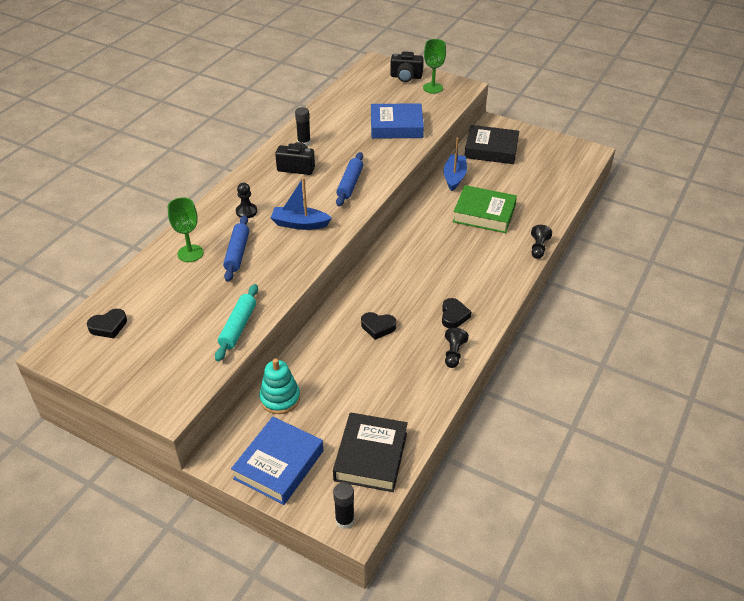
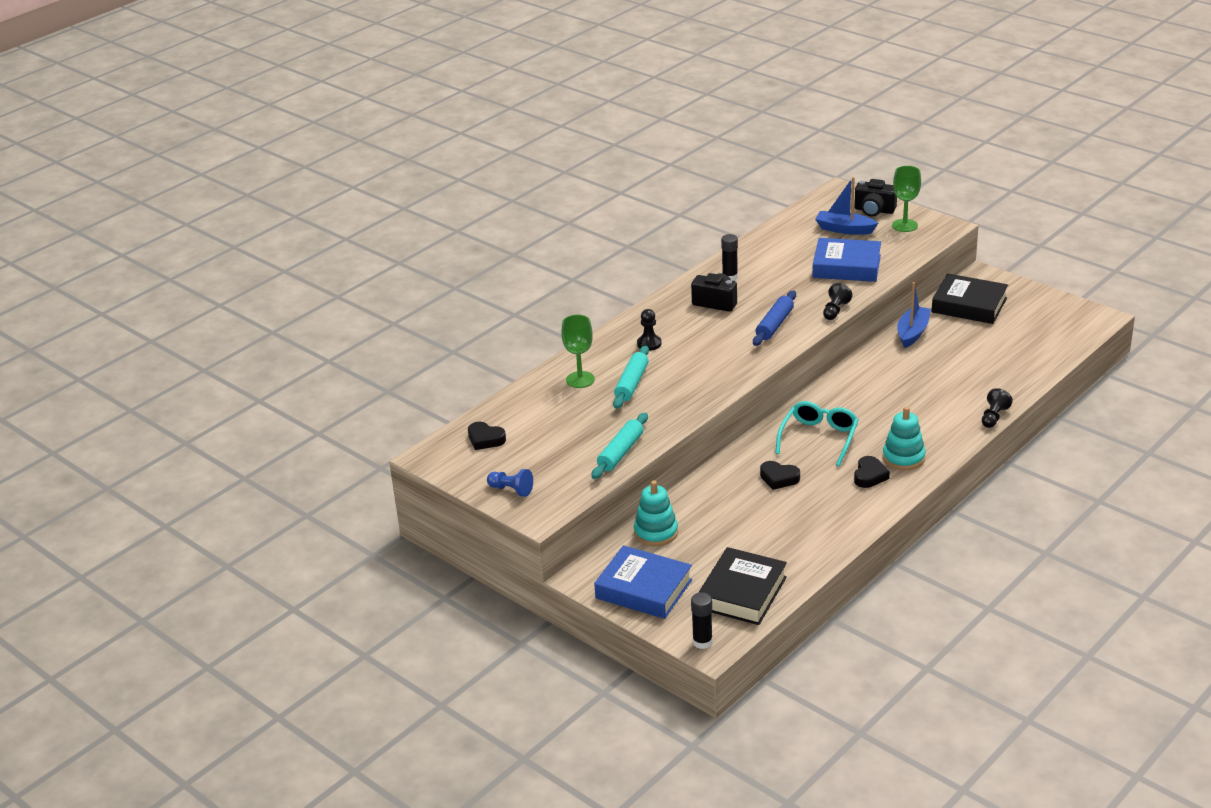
camera: 15 degrees right, 10 degrees down
(108, 326) = (485, 439): black heart -> black heart turned 45 degrees clockwise
(139, 381) = (511, 490): none -> blue pawn
(237, 253) = (631, 383): blue rolling pin -> turquoise rolling pin
(279, 464) = (643, 589): blue book -> blue book turned 75 degrees clockwise
(300, 224) = (707, 361): blue boat -> blue boat (844, 229)
(403, 282) = (819, 437): none -> turquoise glasses
(453, 353) = (859, 511): black pawn -> black pawn (835, 310)
(477, 295) = (903, 458): none -> turquoise stacking toy
(484, 214) = (937, 375): green book -> none

